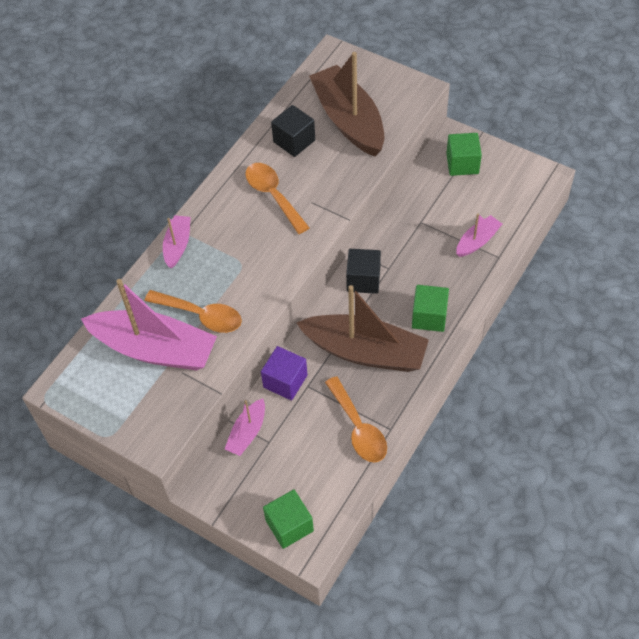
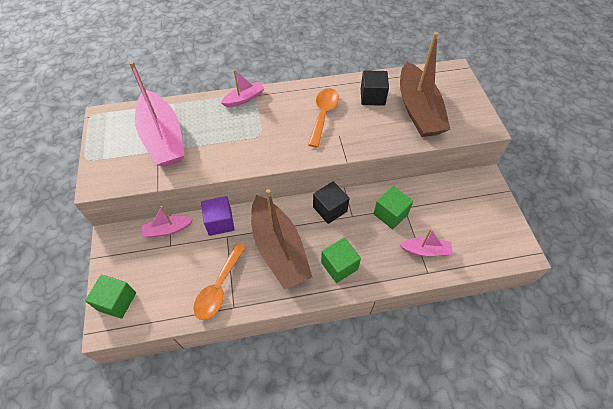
camera: 45 degrees right, 0 degrees up
(201, 315) = (205, 142): orange spoon -> none
(348, 120) = (418, 110): brown boat -> brown boat turned 150 degrees clockwise
(462, 164) = (472, 197): green cube -> green cube (390, 214)

